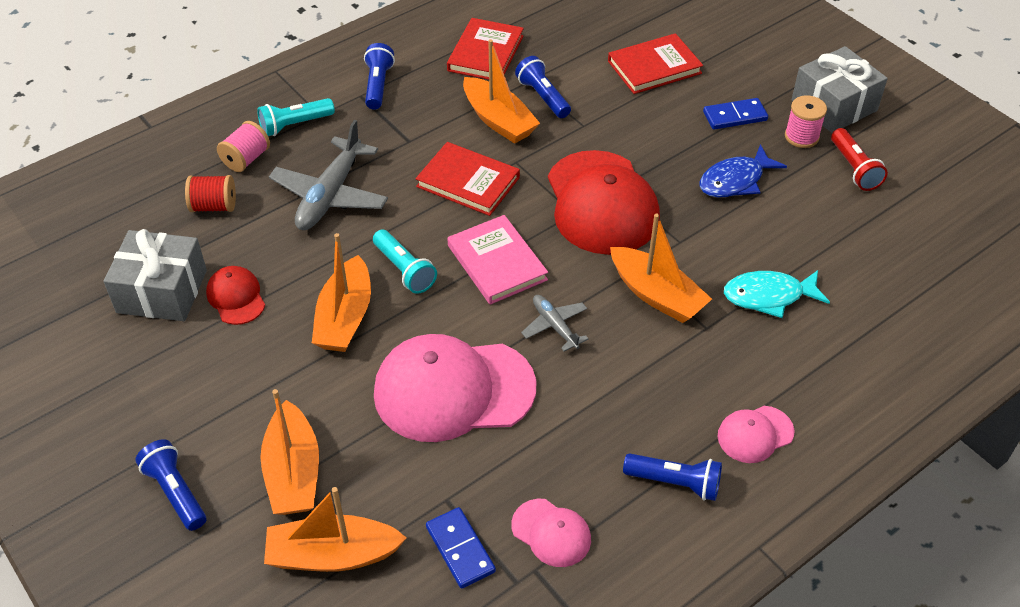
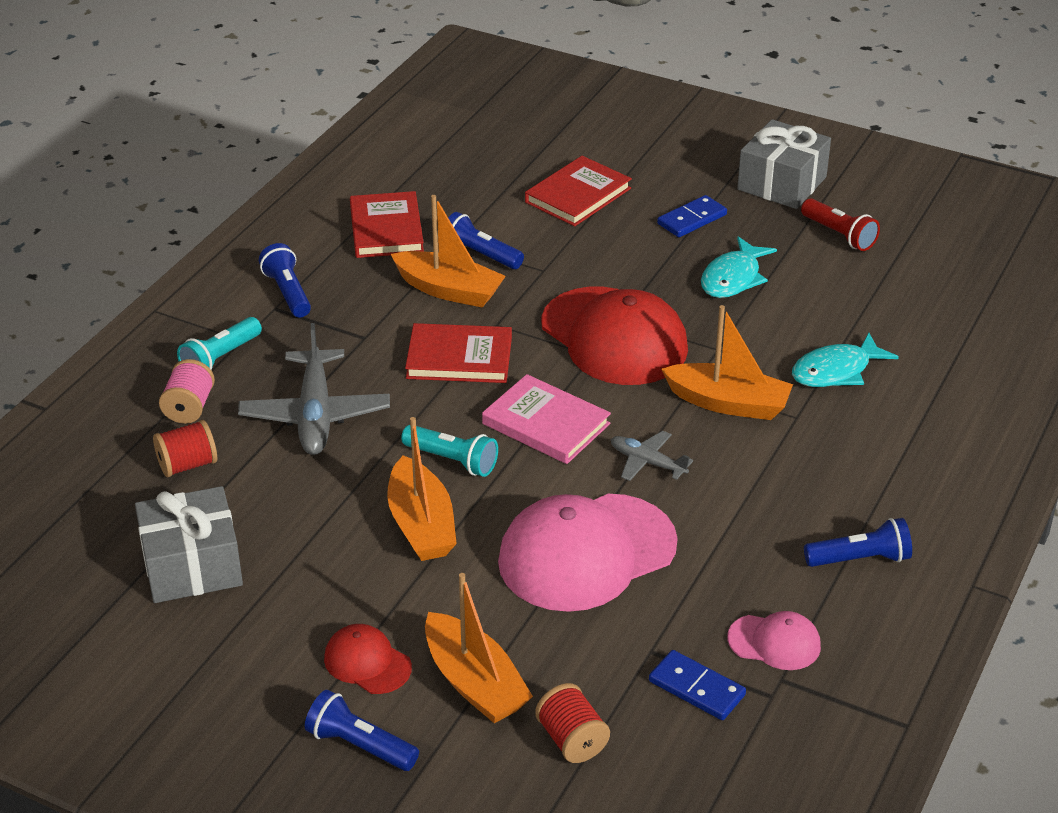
camera: 25 degrees left, 10 degrees down
(236, 297) = (283, 544): red cap -> red cap (367, 662)
(332, 555) = (572, 740): orange boat -> red spool
(735, 180) = (733, 278): blue fish -> turquoise fish
(755, 434) = (904, 493): pink cap -> none
(801, 136) = (770, 220): pink spool -> none

